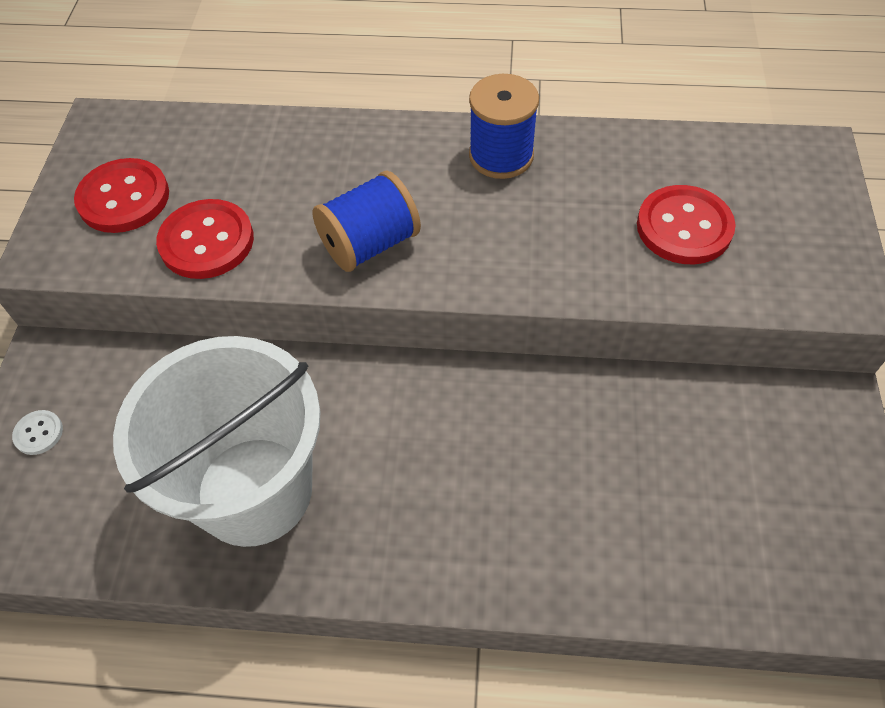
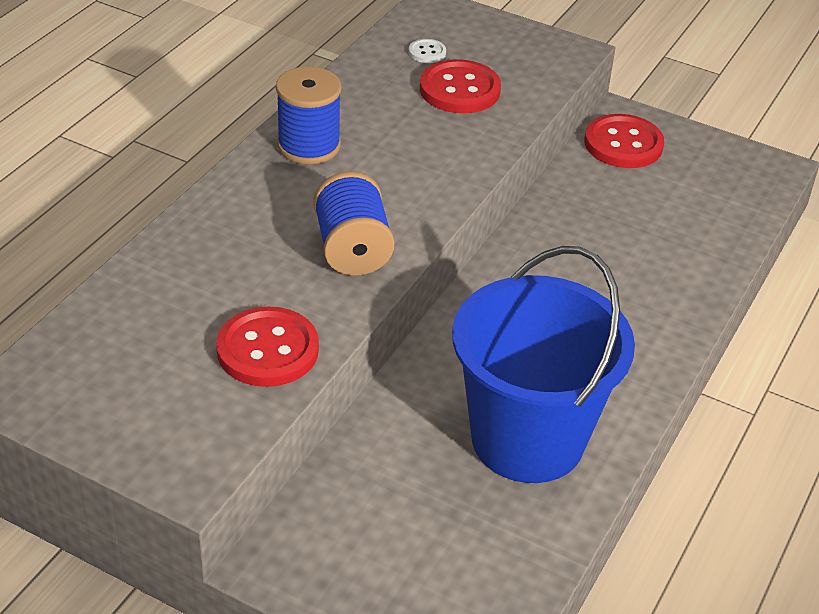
camera: 70 degrees left, 15 degrees down
(38, 433) = (370, 585): white button -> white button (427, 52)
(124, 198) = (155, 396): red button -> red button (623, 144)
(254, 490) = (527, 439): white bucket -> blue bucket

